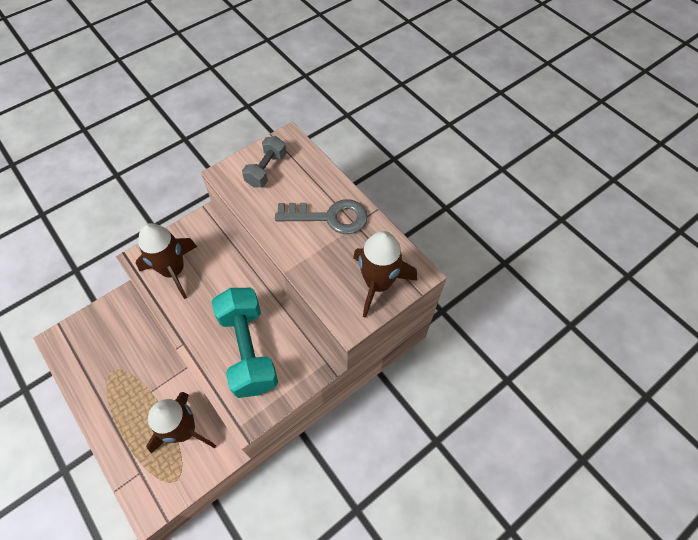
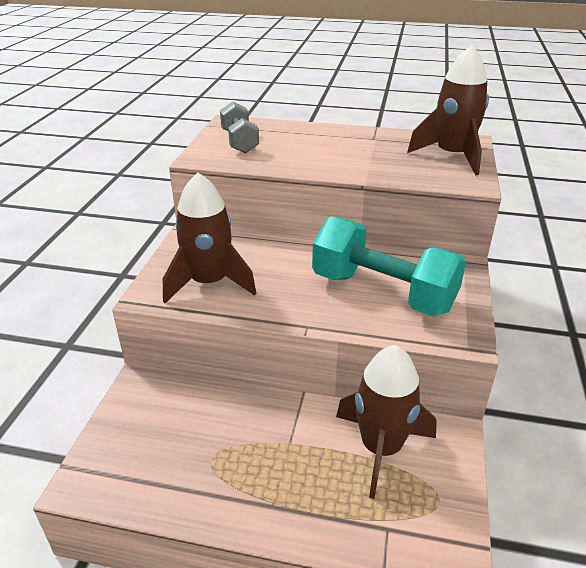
camera: 40 degrees left, 25 degrees down
(329, 217) = (346, 143): grey key -> none

